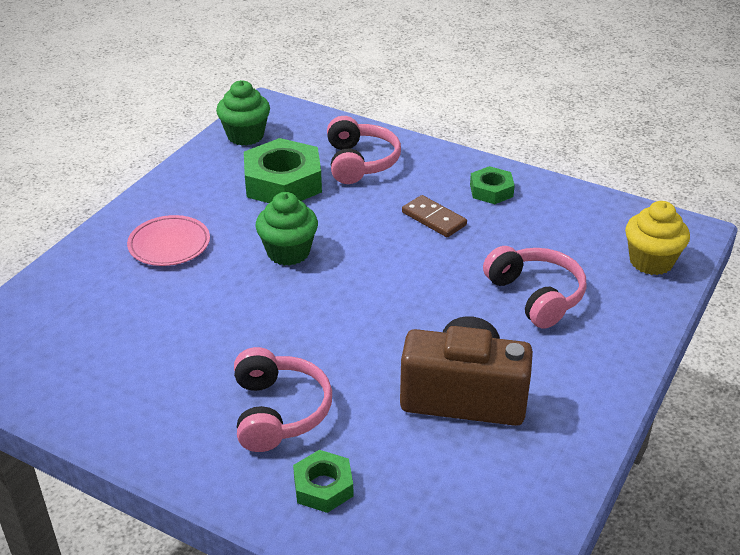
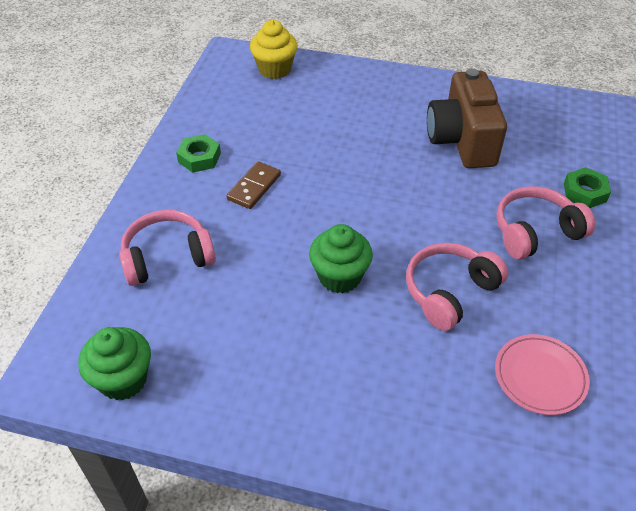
camera: 105 degrees left, 10 degrees up
(169, 244) = (363, 382): pink plate -> pink plate (540, 376)
(283, 182) = (219, 313): green nut -> none
(536, 296) = (338, 119): pink headphones -> pink headphones (449, 292)

